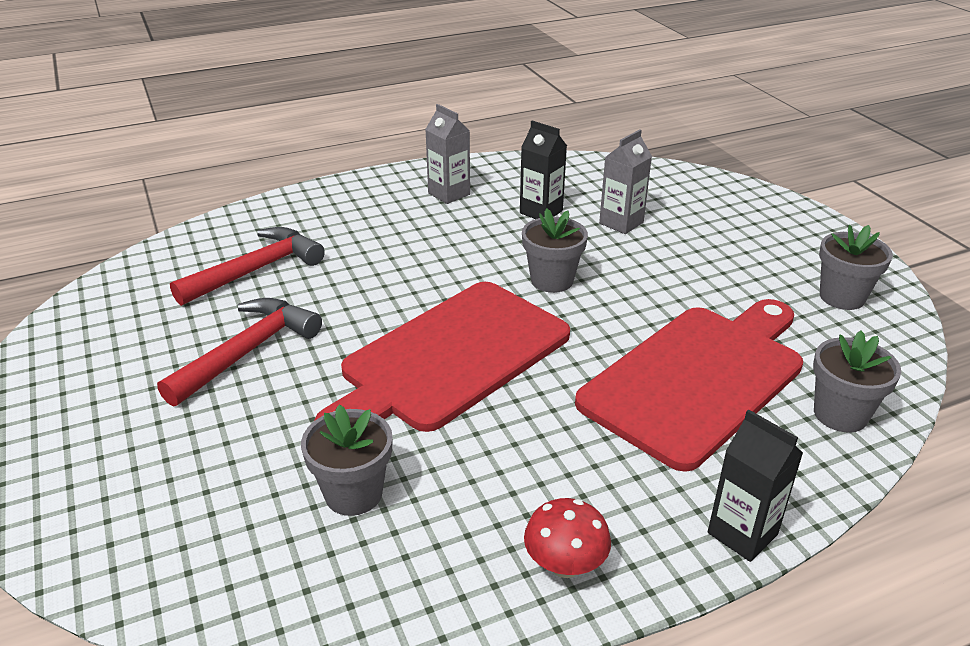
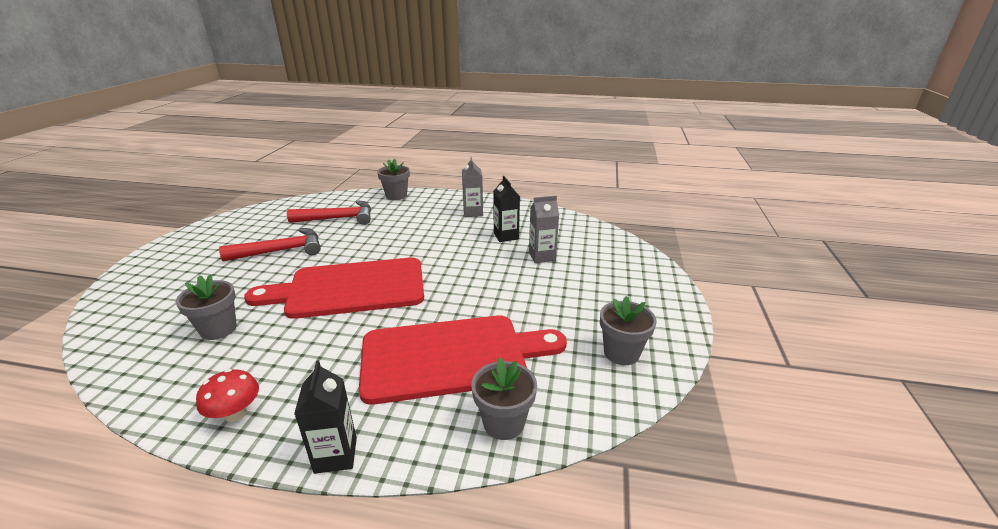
camera: 35 degrees right, 5 degrees down
(552, 280) = (456, 272): grey flower pot -> grey flower pot (396, 196)

